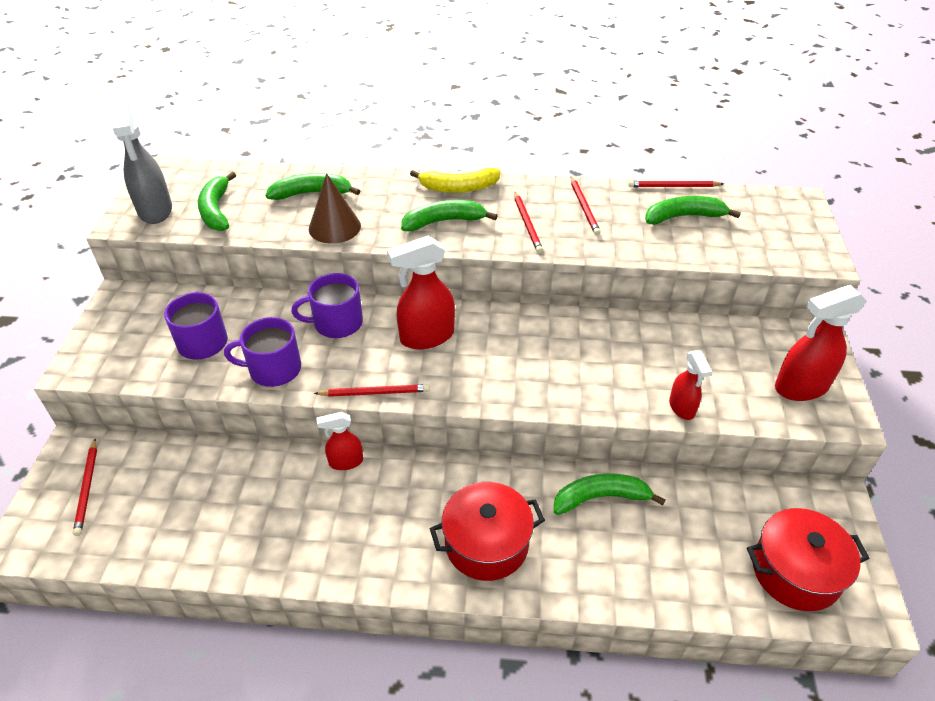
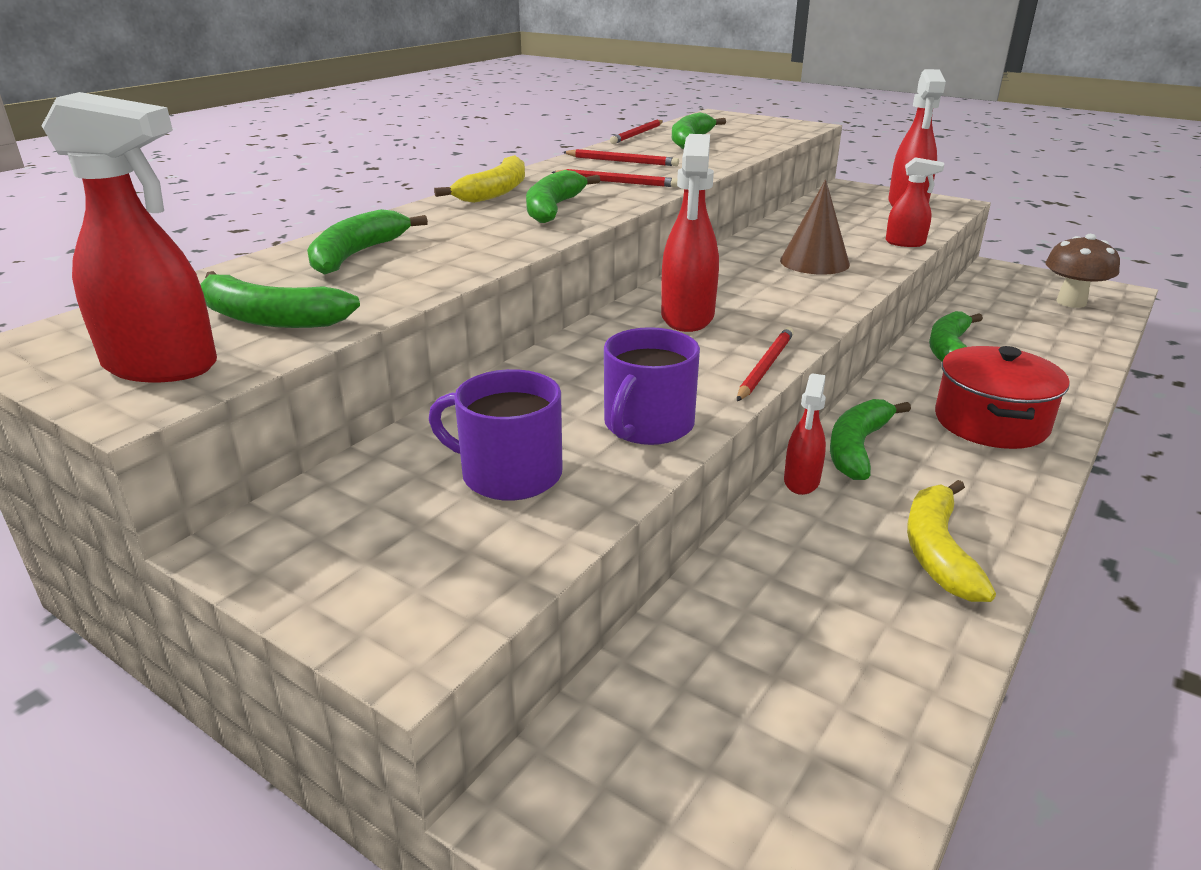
camera: 60 degrees left, 15 degrees down
(87, 488) = (675, 798): red pencil -> none
(155, 211) = (162, 366): grey spray bottle -> red spray bottle
(302, 542) = (937, 551): none -> yellow banana
(334, 227) = (467, 256): brown cone -> brown cone (814, 262)
(337, 323) = (595, 362): purple mug -> none
(402, 478) = (857, 448): none -> green banana
(795, 572) = (1071, 302): red pot -> brown mushroom

